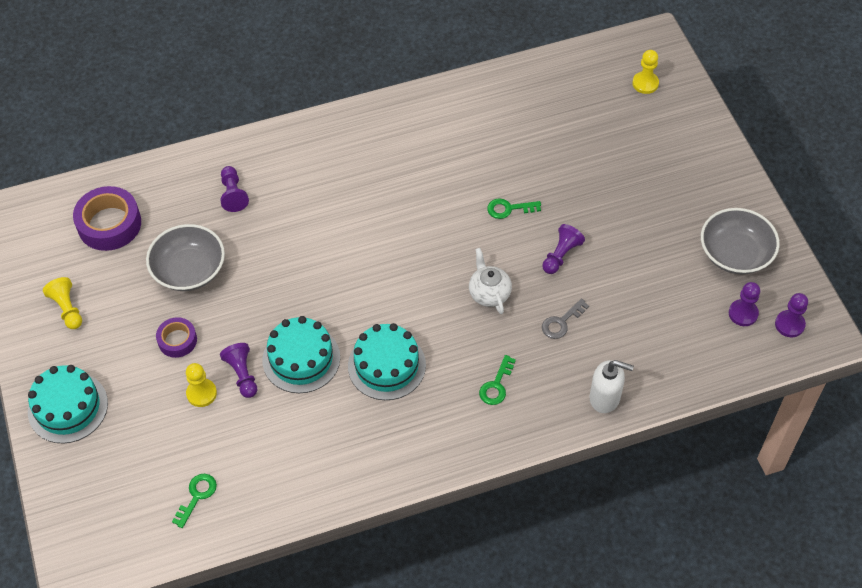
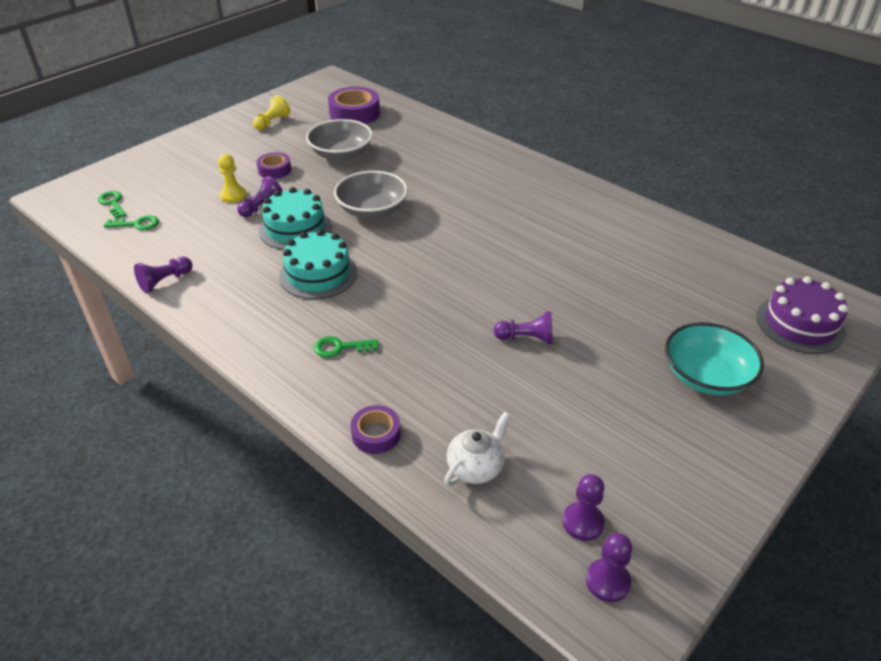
camera: 60 degrees right, 15 degrees down
(68, 407) = (190, 149): turquoise cake -> none
(233, 194) = (425, 149): purple pawn -> purple pawn (165, 281)
(489, 293) = (441, 306): white teapot -> white teapot (476, 467)
(509, 209) = (547, 286): green key -> green key (113, 203)
(561, 322) = (447, 367): grey key -> none
(605, 398) = (376, 434): white soap dispenser -> purple tape
(645, 83) = (800, 324): yellow pawn -> purple cake
(661, 170) = (706, 376): none -> turquoise bowl
(735, 253) = (661, 482): grey bowl -> grey bowl (372, 210)

